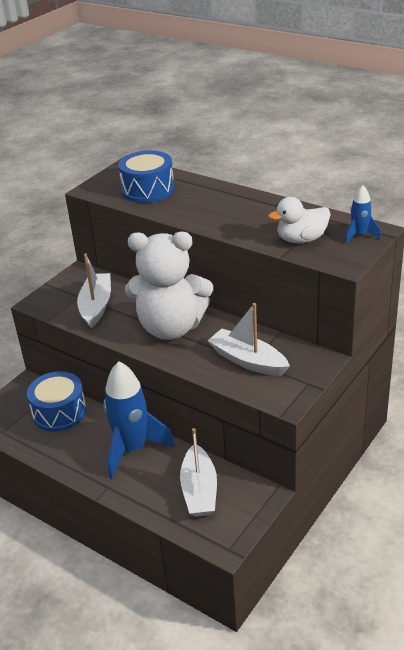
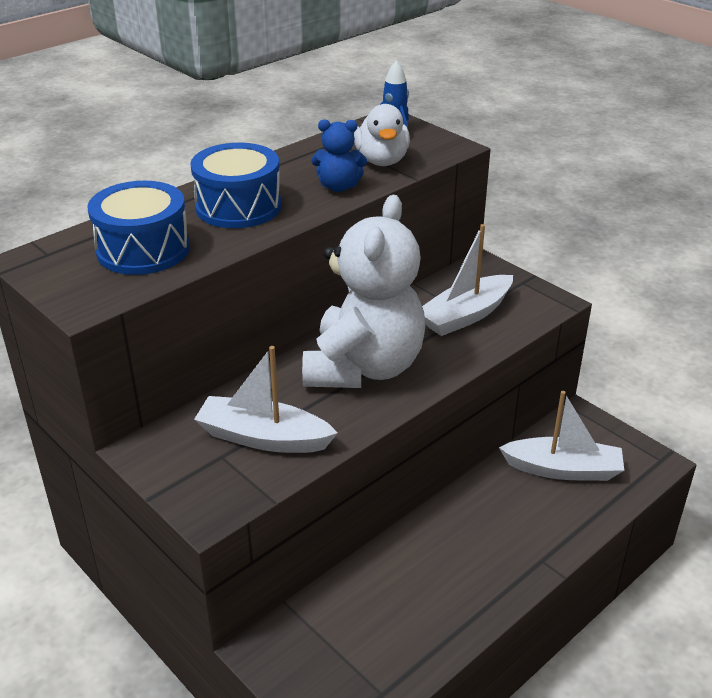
camera: 80 degrees left, 0 degrees up
(59, 412) = (359, 606): blue drum -> blue drum (238, 207)
(132, 449) = (471, 524): blue rocket -> none
(252, 231) = (339, 187): none -> blue teddy bear

